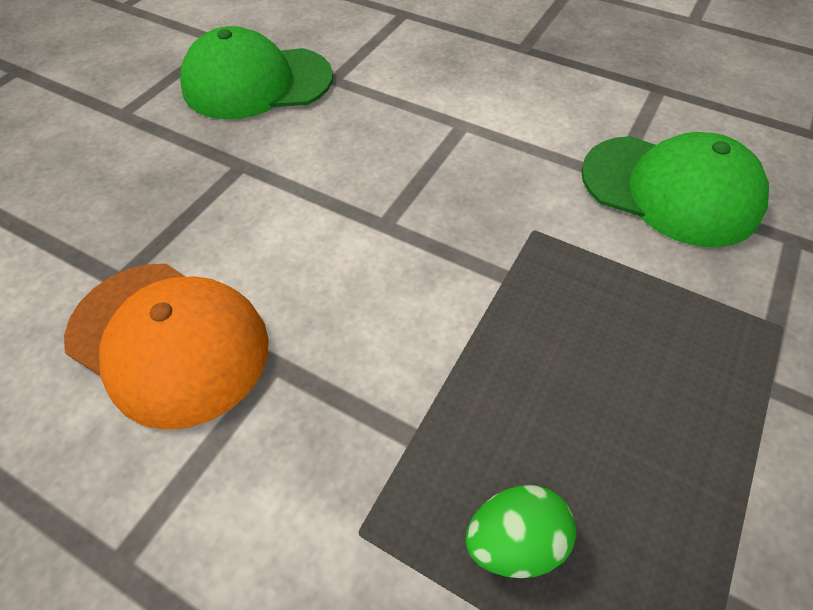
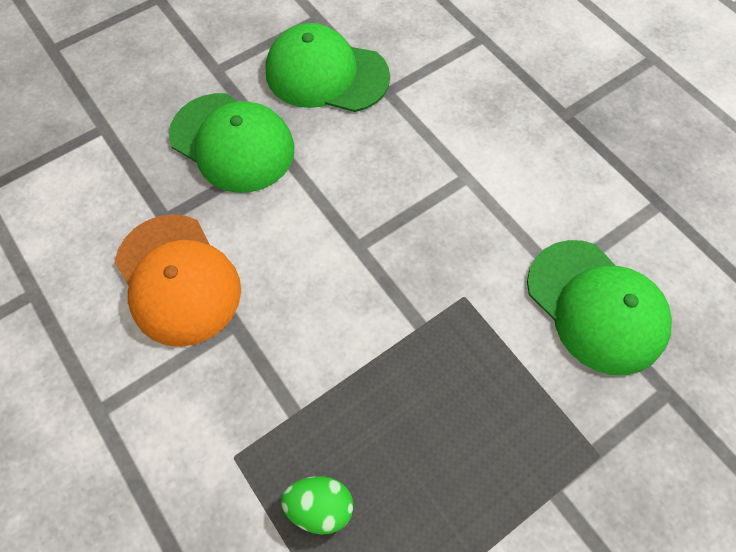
camera: 25 degrees right, 10 degrees up
(175, 174) = (232, 142): none -> green cap

